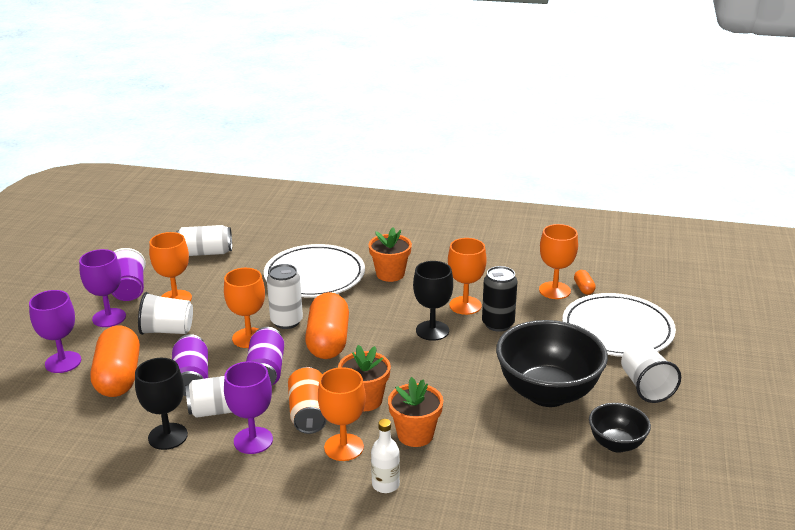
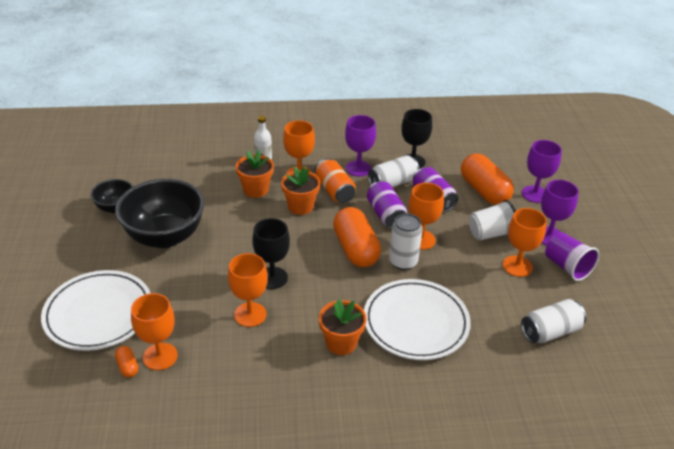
camera: 160 degrees right, 10 degrees up
(498, 324) = (214, 297): black can -> none
(646, 387) = (84, 257): white cup -> none

